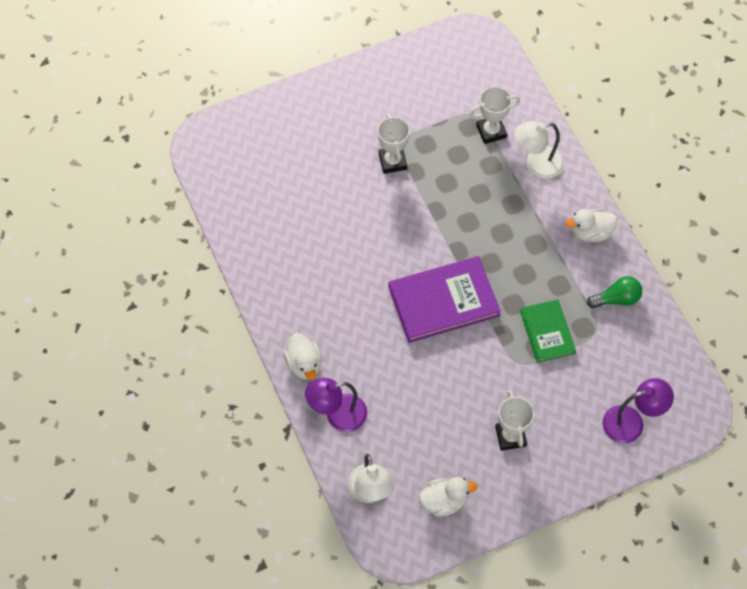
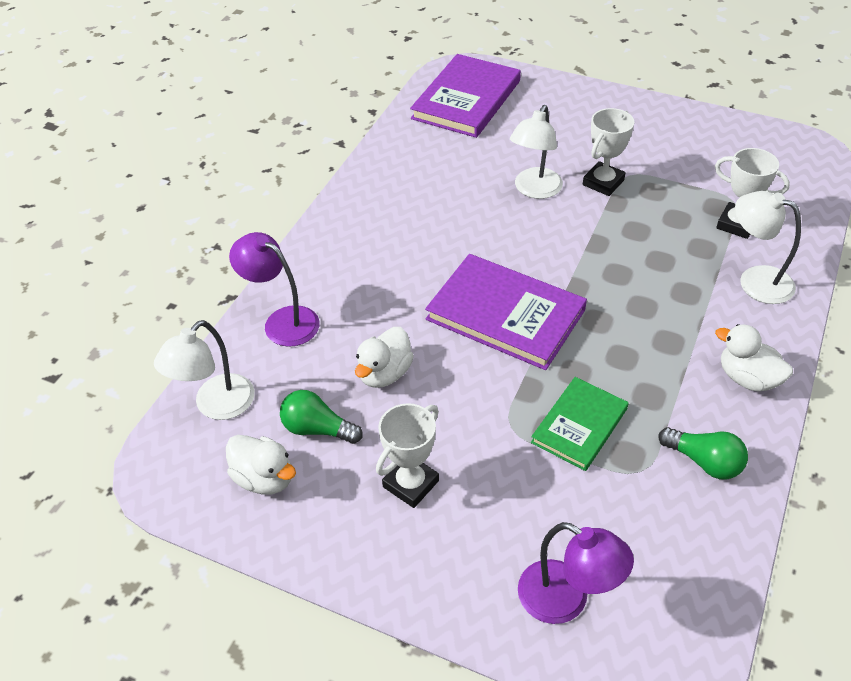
camera: 50 degrees right, 15 degrees down
(237, 162) = (466, 100): none -> purple book
(304, 364) = (313, 262): white duck -> white duck (384, 373)
(362, 201) = (534, 190): none -> white lamp
(435, 453) = (317, 429): none -> green light bulb

